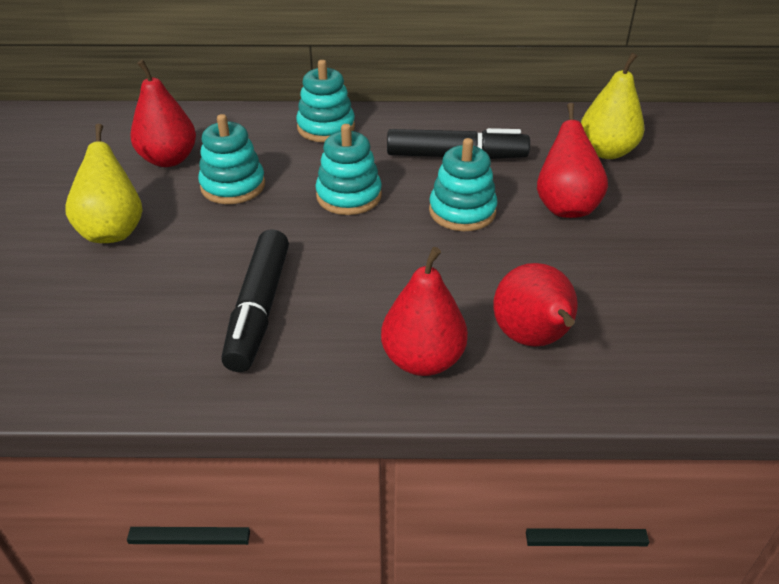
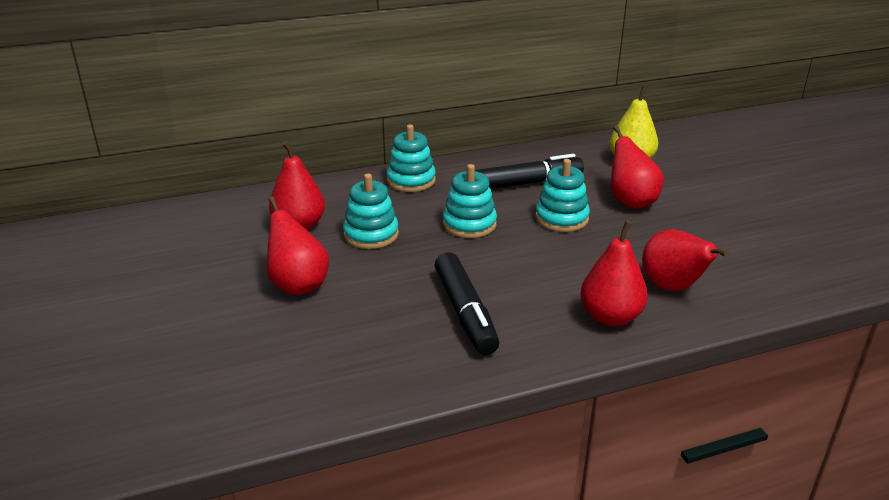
camera: 20 degrees left, 10 degrees down
(113, 231) = (298, 285): yellow pear -> red pear

